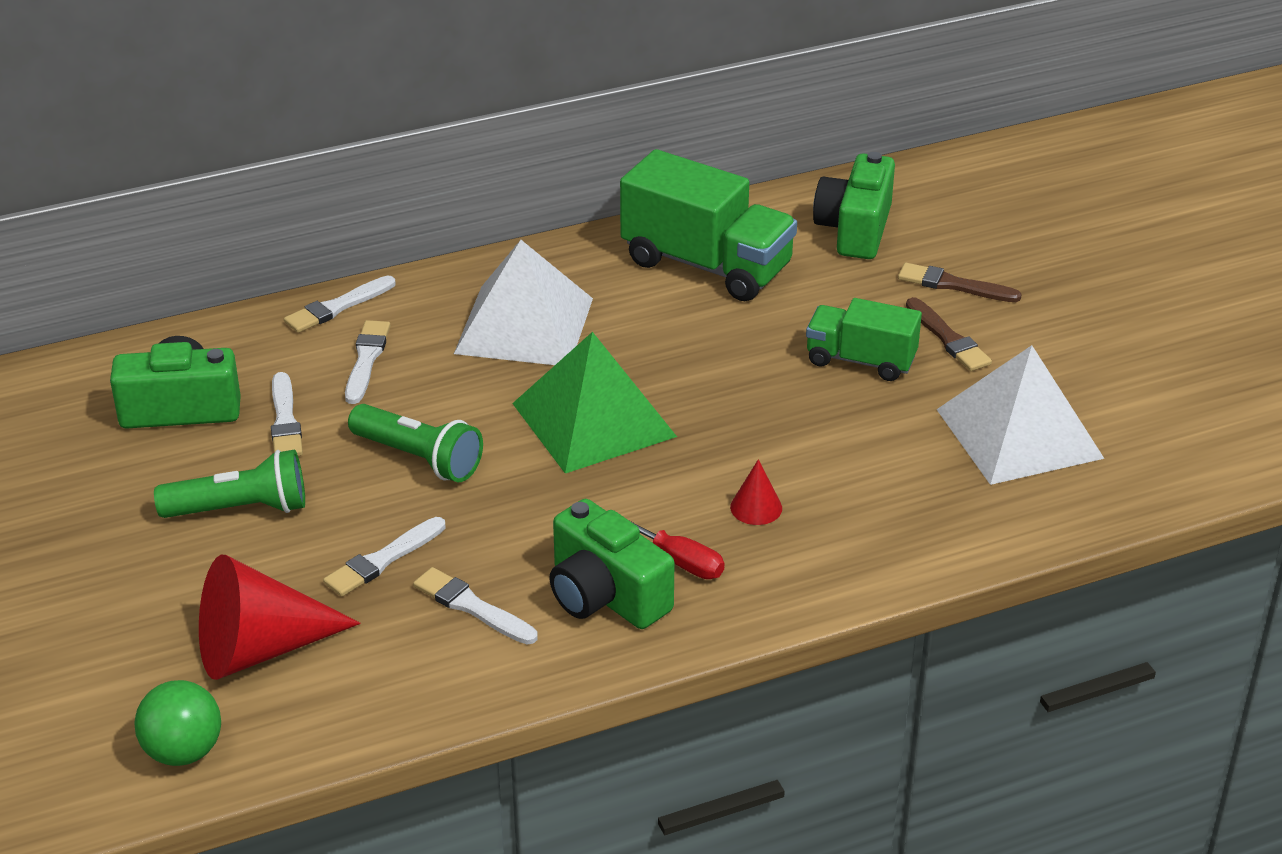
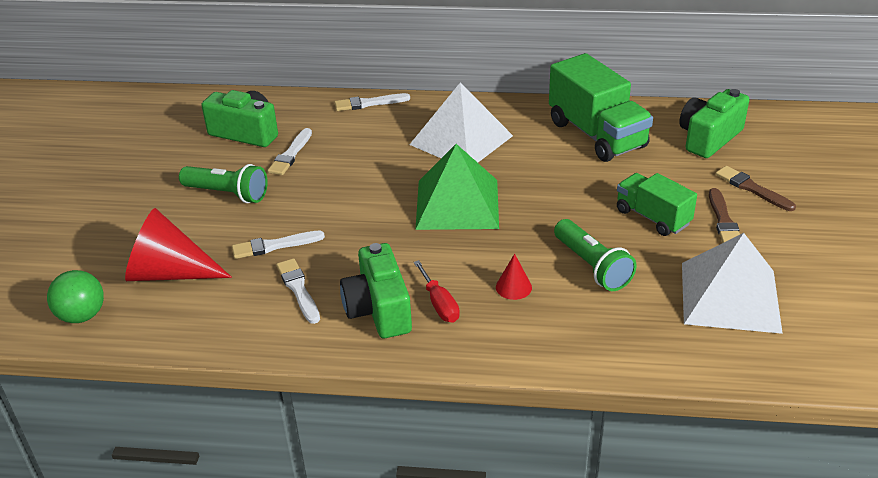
camera: 30 degrees right, 0 degrees up
(366, 360) = (360, 135): white brush -> none
(419, 458) = (342, 196): green flashlight -> green flashlight (592, 266)

